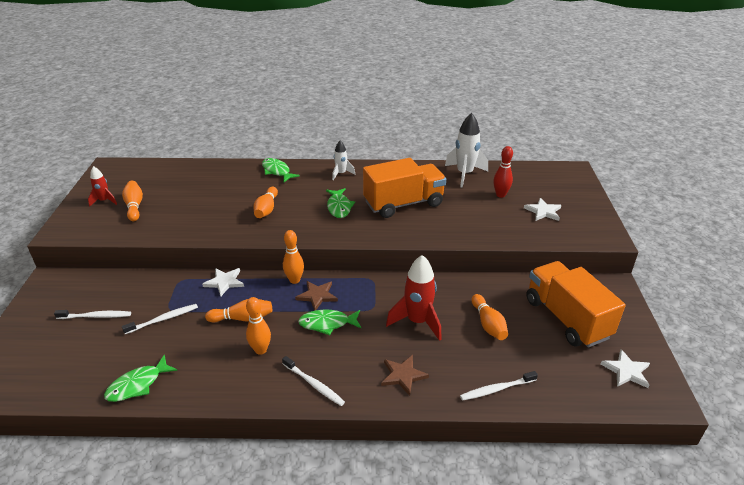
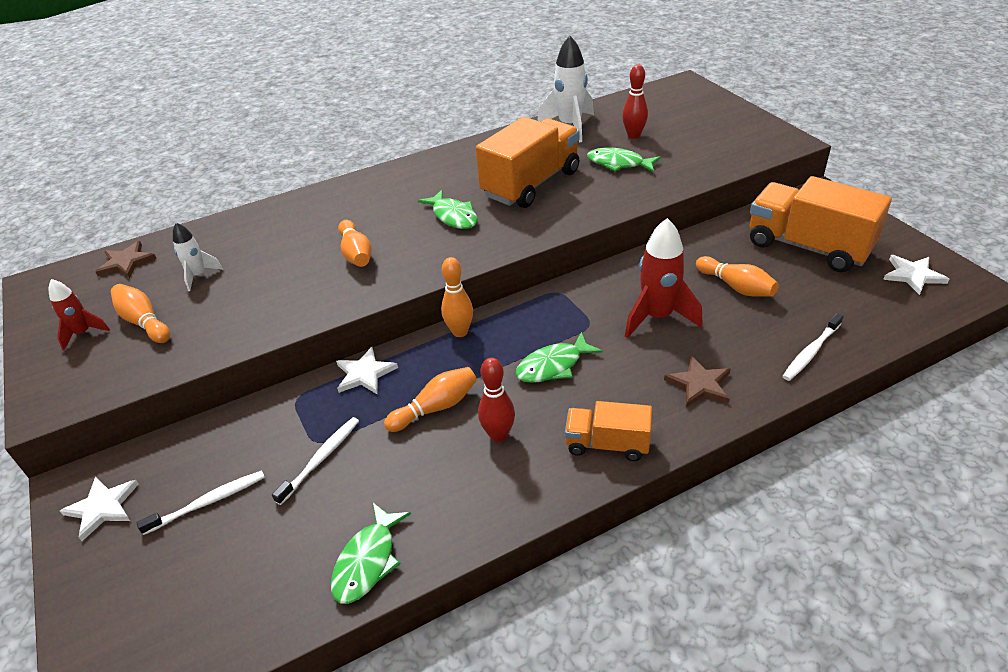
camera: 25 degrees left, 5 degrees up
(261, 350) = (498, 435): orange bowling pin -> red bowling pin
(277, 171) = (322, 202): green fish -> green fish (618, 163)
(314, 384) = (607, 444): white toothbrush -> orange truck
(317, 296) = (508, 338): brown star -> brown star (126, 262)
(341, 174) = (415, 176): white rocket -> white rocket (198, 276)
(543, 211) = (697, 138): white star -> white star (102, 507)

